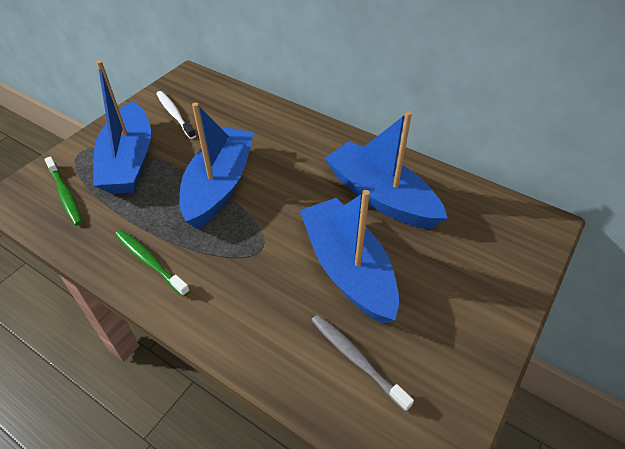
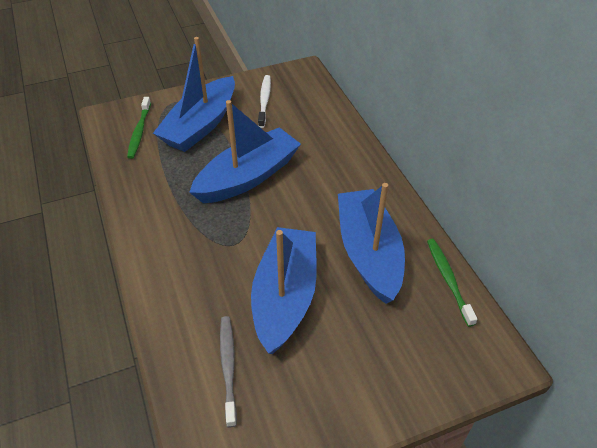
camera: 35 degrees right, 0 degrees up
(150, 261) = (152, 210): green toothbrush -> green toothbrush (448, 279)

